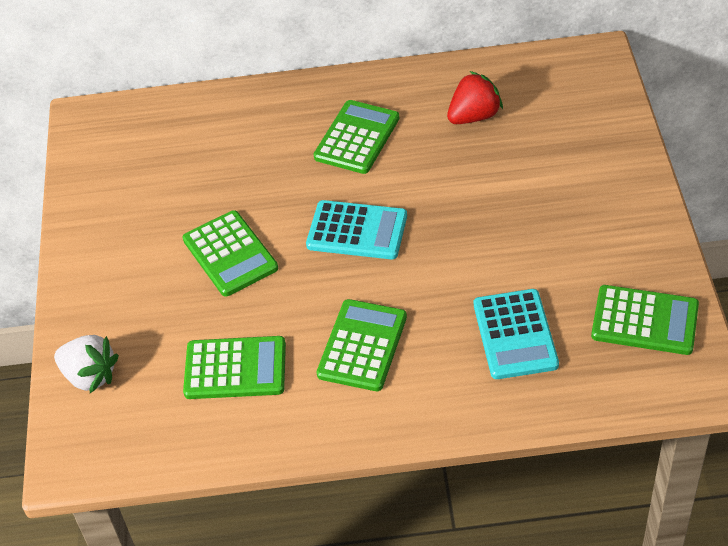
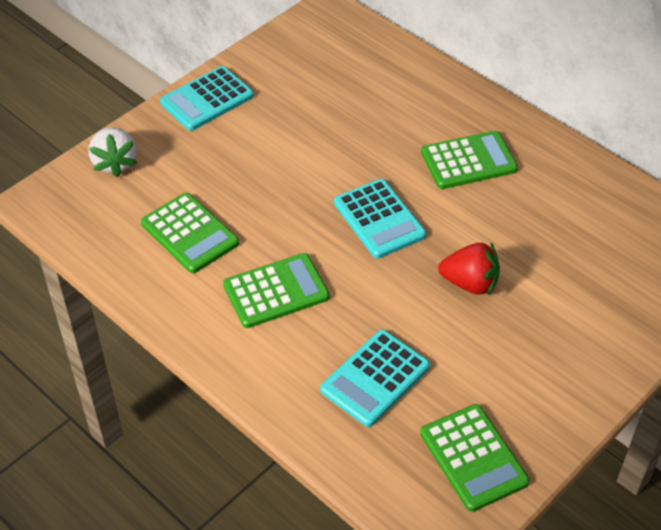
camera: 45 degrees right, 0 degrees up
(90, 263) = (207, 99): none -> turquoise calculator
(230, 254) = (286, 164): green calculator -> none
(474, 116) = (568, 215): red strawberry -> red strawberry (470, 283)

